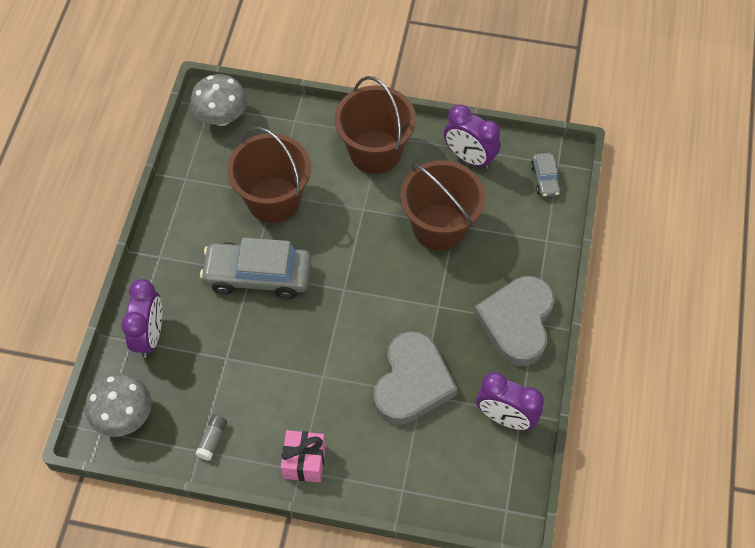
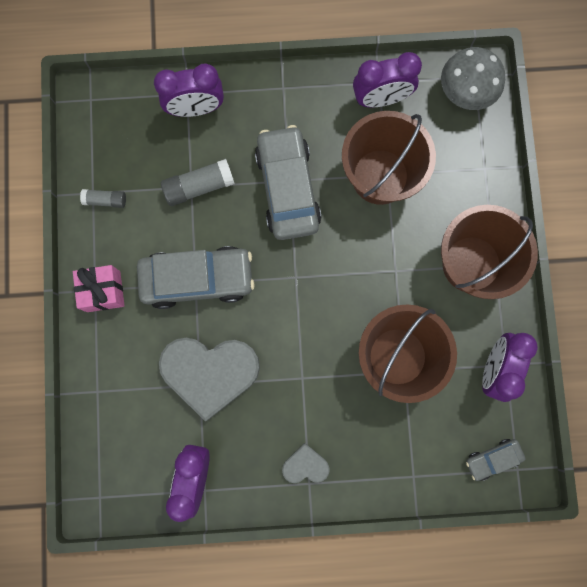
camera: 75 degrees right, 20 degrees up
(124, 417) = (109, 114): grey mushroom -> none
(202, 181) = (381, 99): none -> purple clock
(229, 351) = (199, 186): none -> grey glue stick
(319, 373) = (197, 279): none -> grey car
(517, 322) = (305, 465): grey heart -> grey heart, size x0.47

